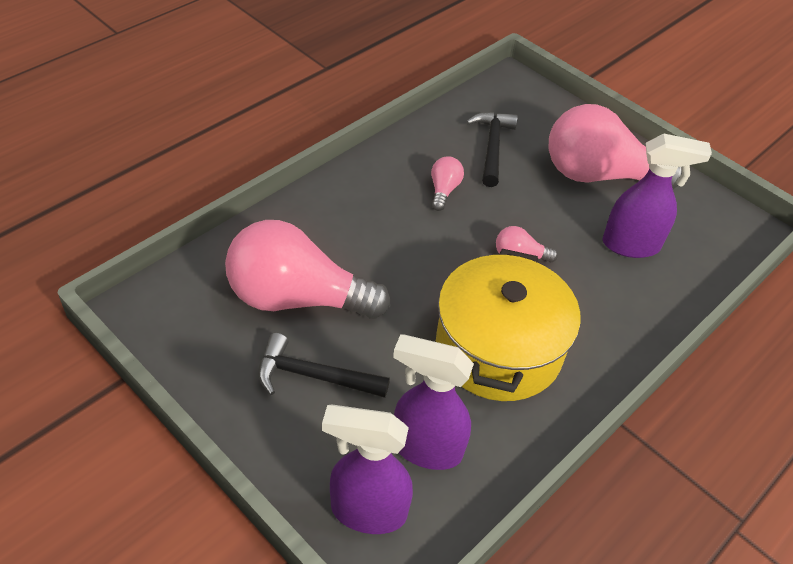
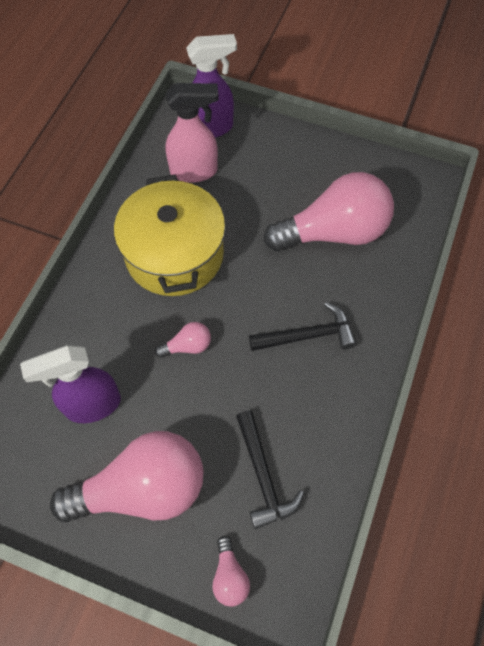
camera: 160 degrees right, 15 degrees up
(313, 376) = (287, 185): black hammer -> black hammer (308, 335)
(425, 448) = (194, 171): purple spray bottle -> pink spray bottle
(444, 190) = (282, 390): pink light bulb -> pink light bulb (229, 576)

